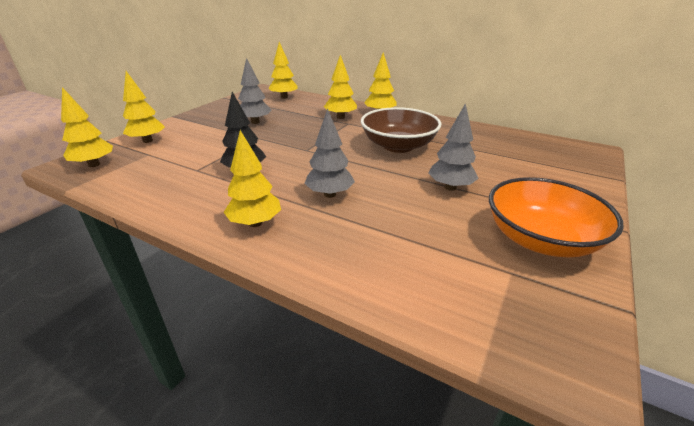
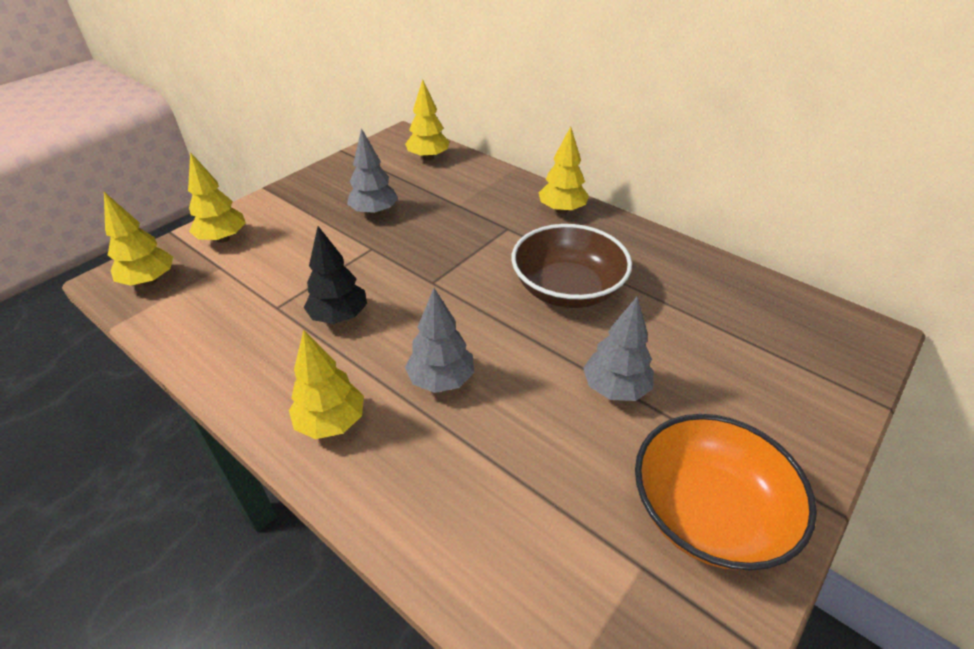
camera: 10 degrees right, 10 degrees up
(340, 117) = (500, 213): yellow tree -> none

